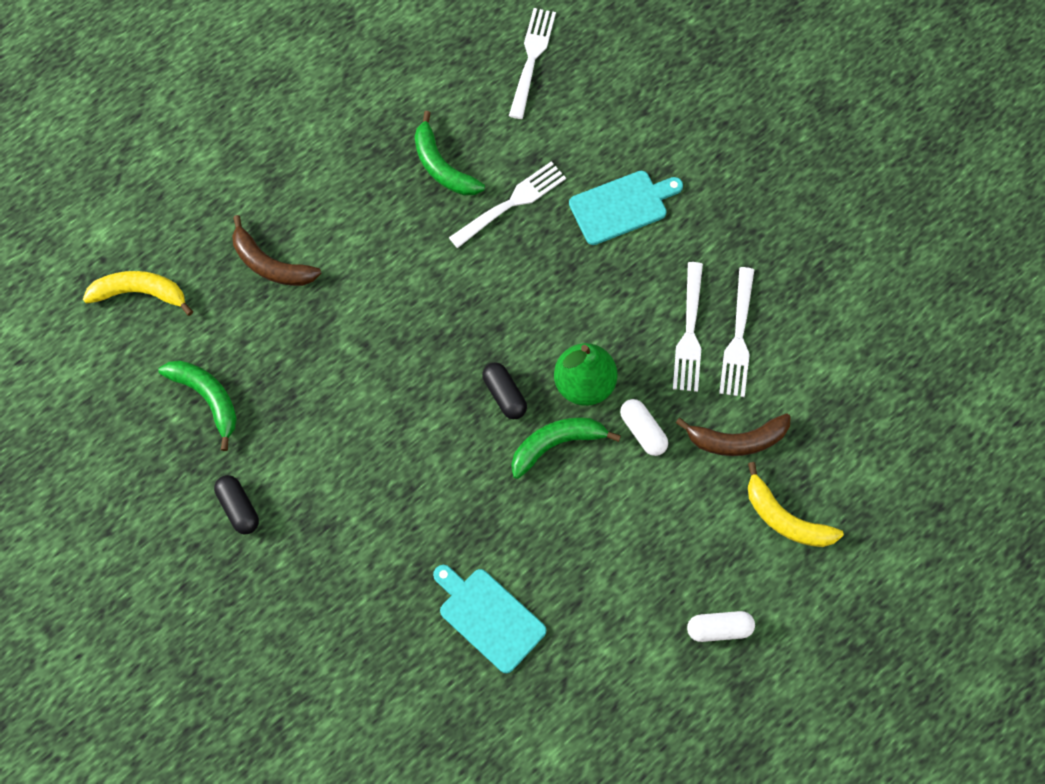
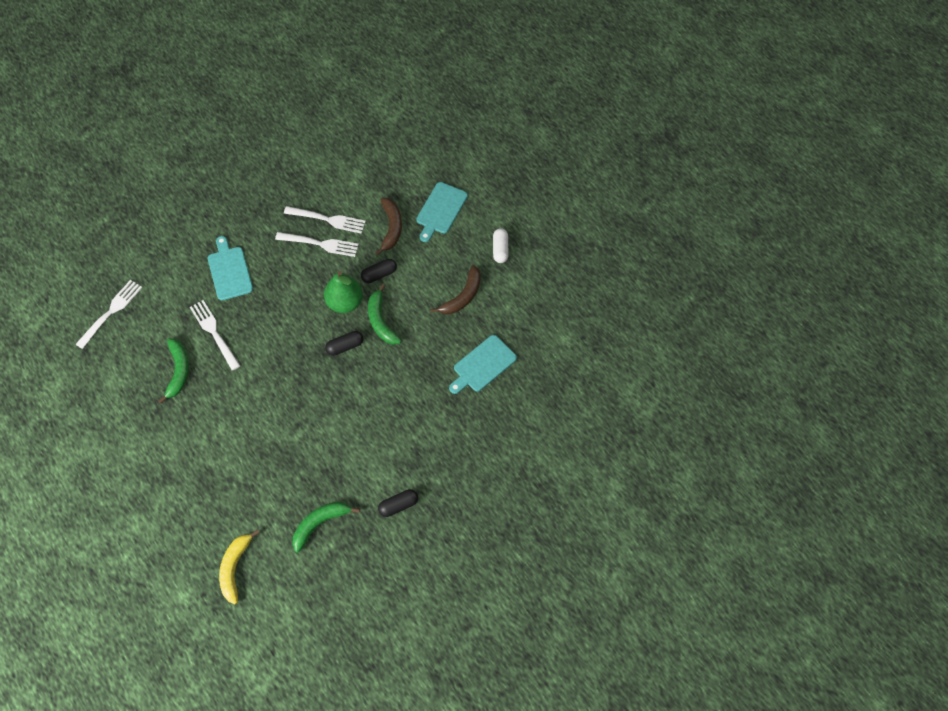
camera: 85 degrees left, 5 degrees down
(270, 264) = (229, 481): brown banana -> brown banana (462, 296)
(442, 166) = (178, 371): green banana -> green banana turned 60 degrees counterclockwise
(531, 59) = (110, 312): white fork -> white fork turned 105 degrees clockwise
(643, 431) = (379, 274): white capsule -> black capsule
(785, 518) = (440, 210): yellow banana -> turquoise cutting board

